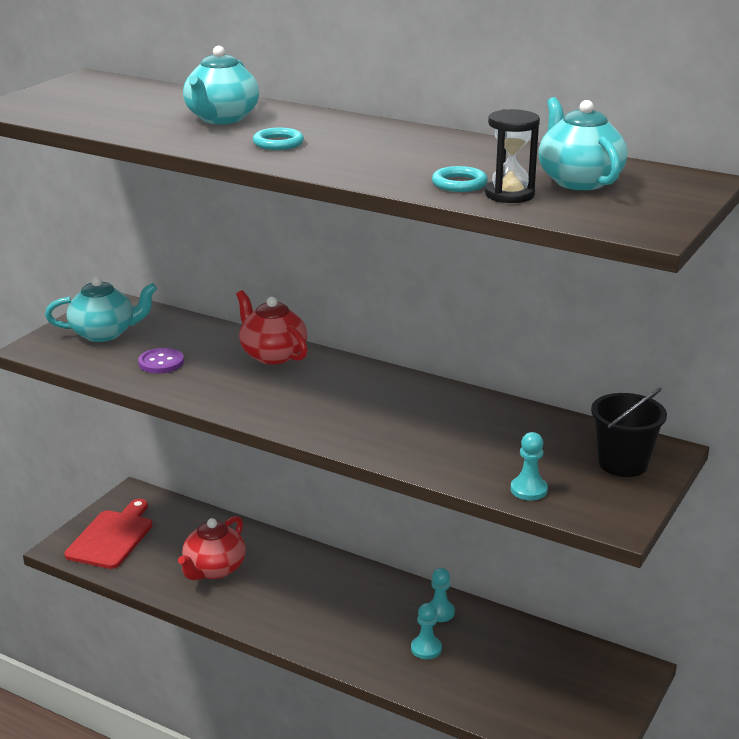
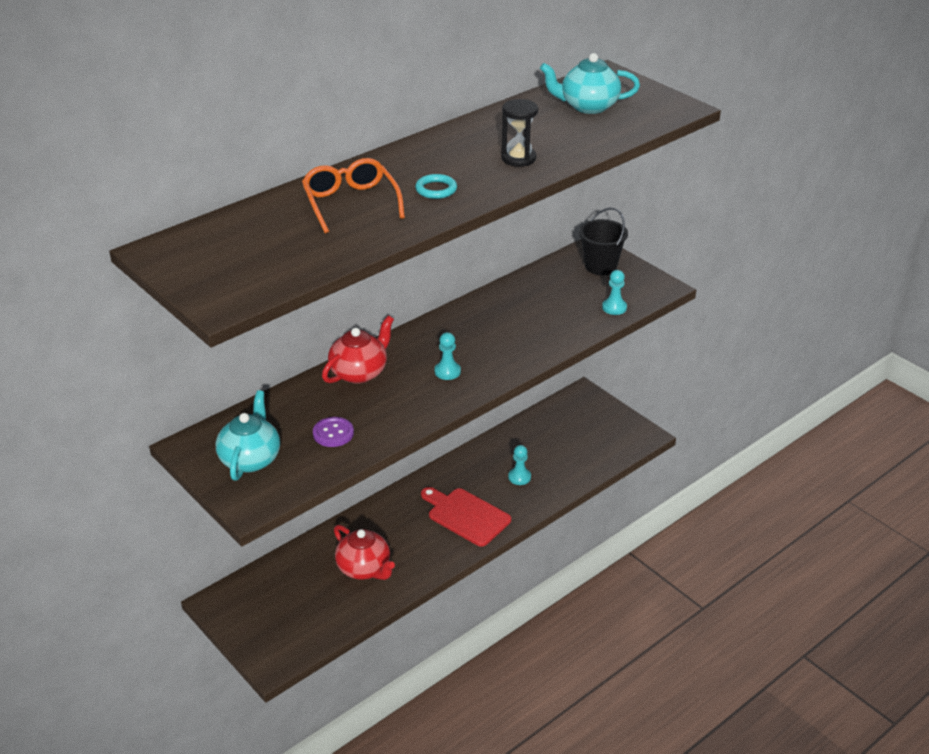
camera: 70 degrees left, 10 degrees up
(112, 537) = (277, 627): red cutting board -> red cutting board (466, 516)
(221, 118) = (350, 203): turquoise teapot -> orange glasses
(272, 355) = (359, 372): red teapot -> red teapot turned 150 degrees clockwise
(439, 612) = (484, 460): turquoise pawn -> turquoise pawn (447, 371)
(459, 184) = (570, 143): turquoise ring -> none
(509, 195) = (601, 132): black hourglass -> black hourglass (518, 158)

